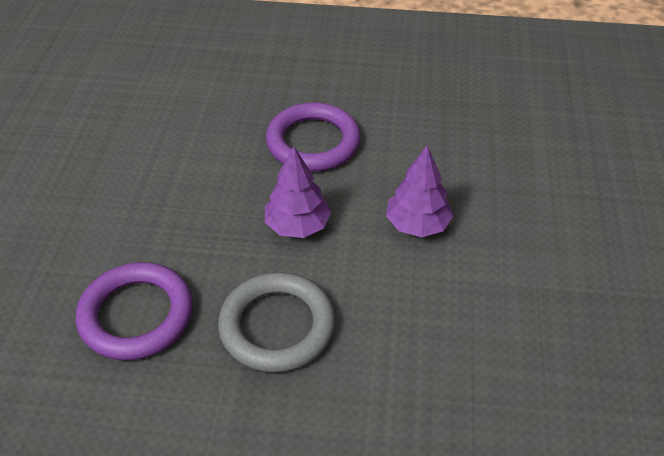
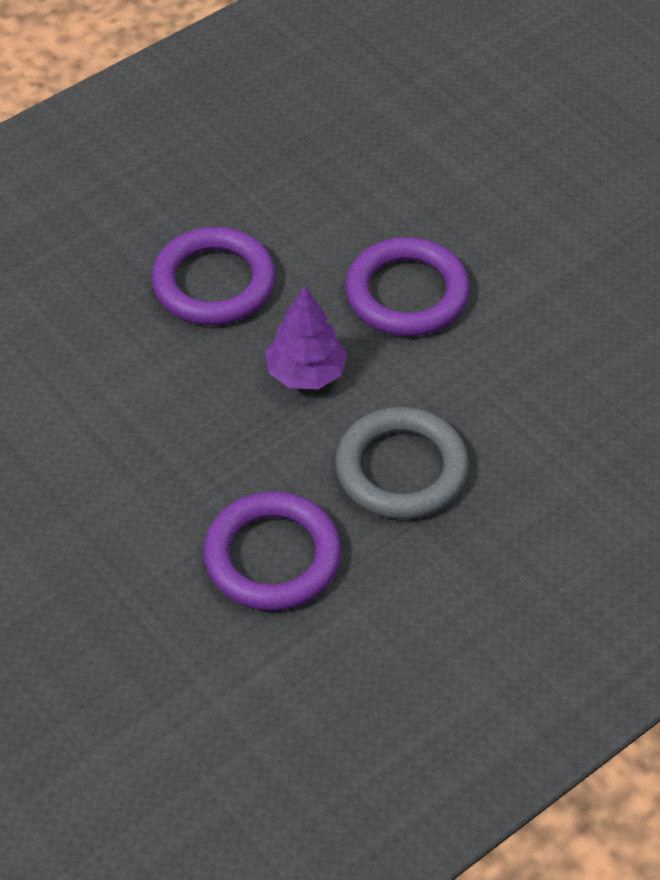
camera: 45 degrees left, 5 degrees up
(417, 225) = (407, 293): purple tree -> purple ring

